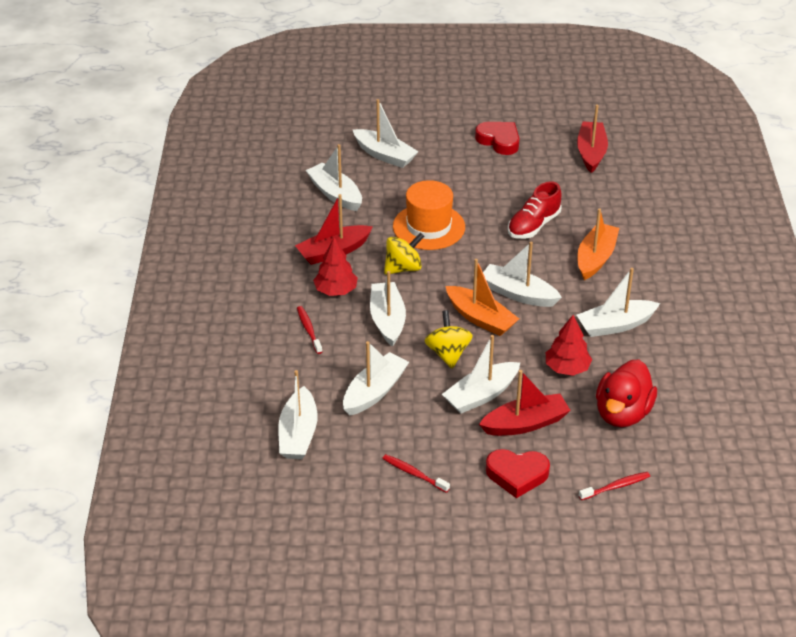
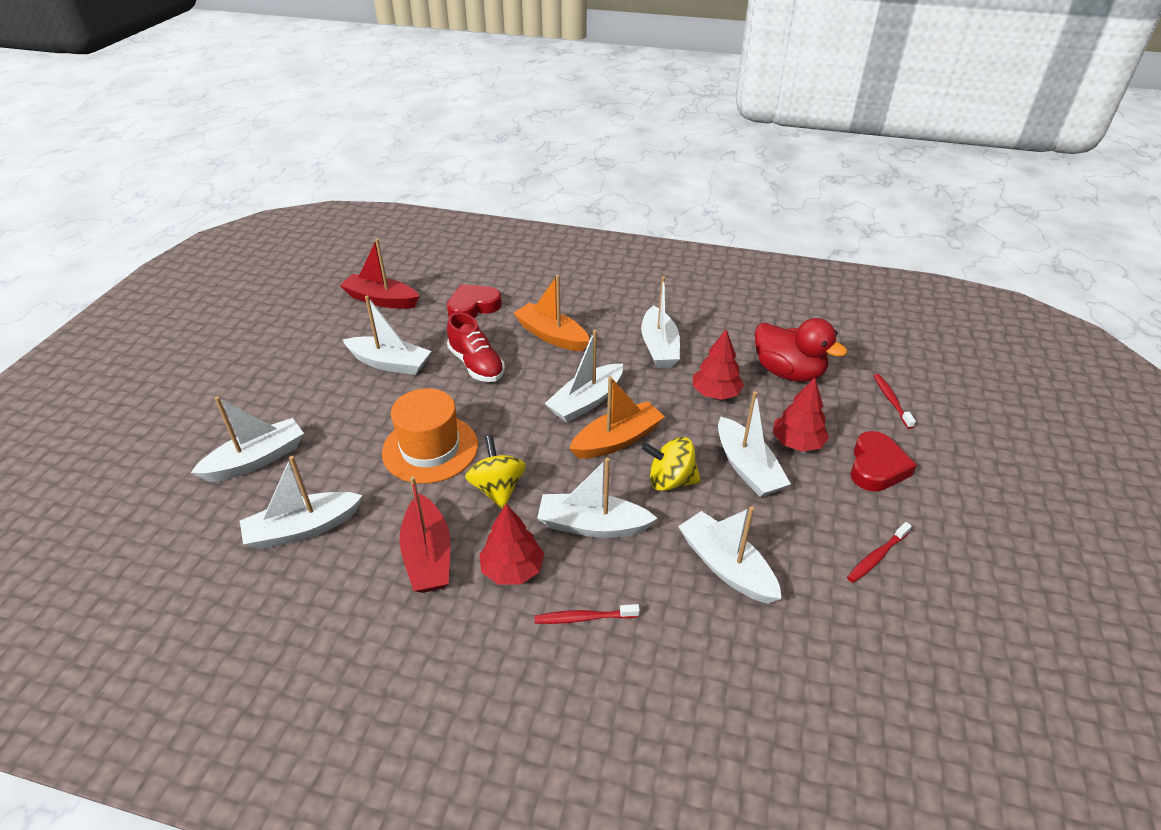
camera: 75 degrees left, 0 degrees up
(298, 434) = (799, 673): white boat -> white boat (390, 363)
(499, 141) = (309, 356): red heart -> red heart (473, 307)
(525, 423) = (797, 443): red boat -> red tree

